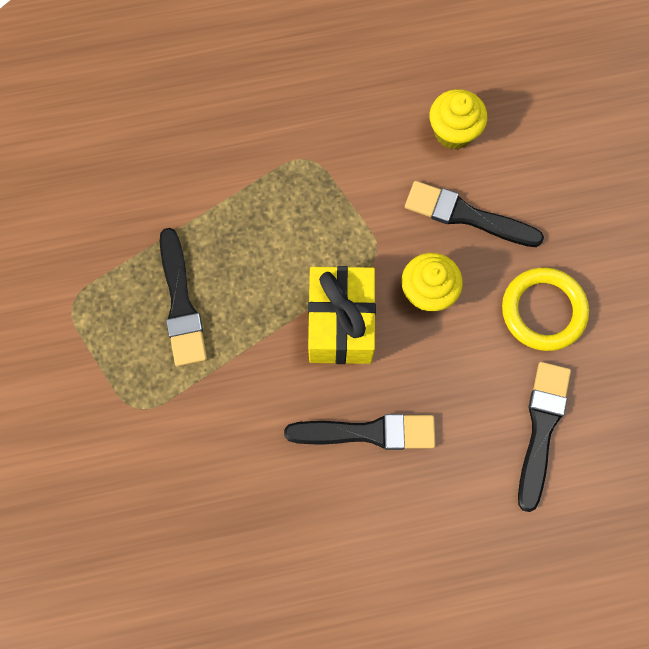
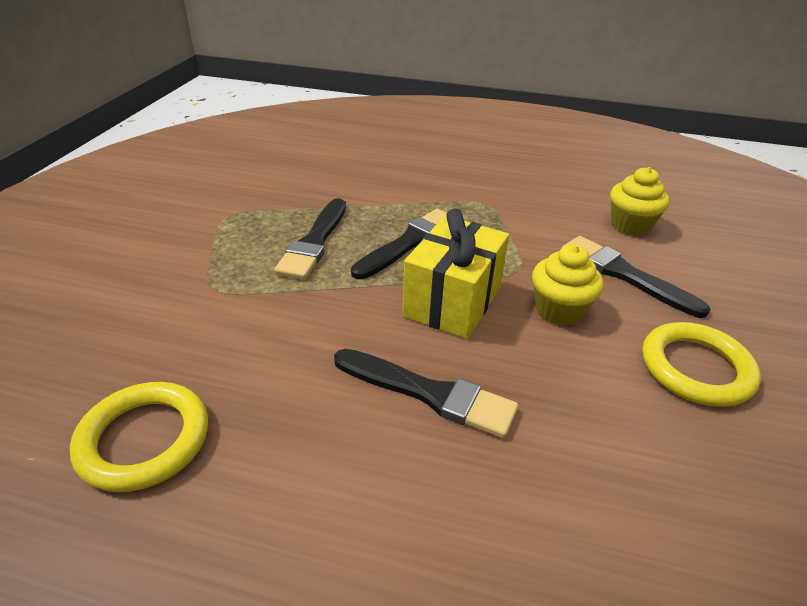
camera: 25 degrees right, 35 degrees down
(203, 569) = (144, 440): none -> yellow ring
(541, 428) = (665, 480): black brush -> black brush (409, 242)

